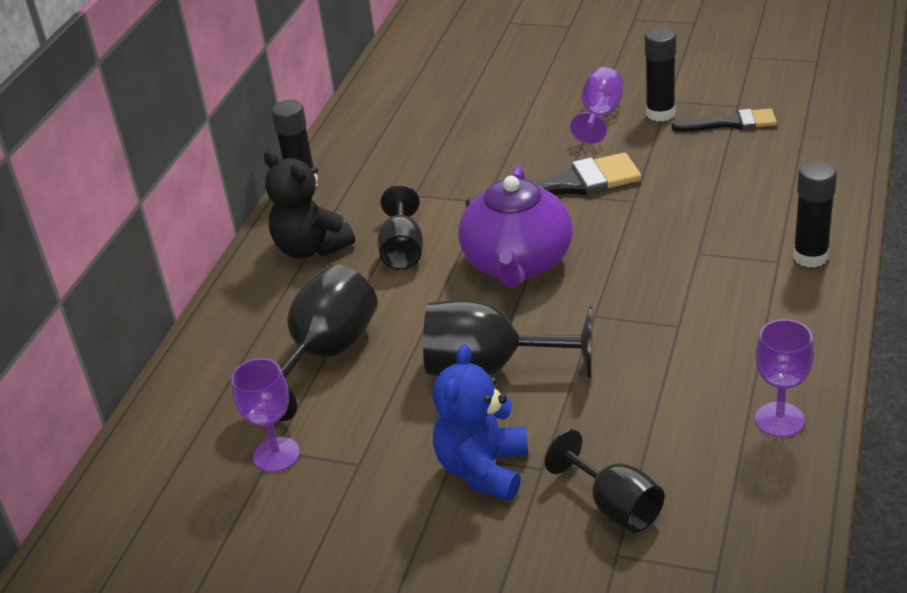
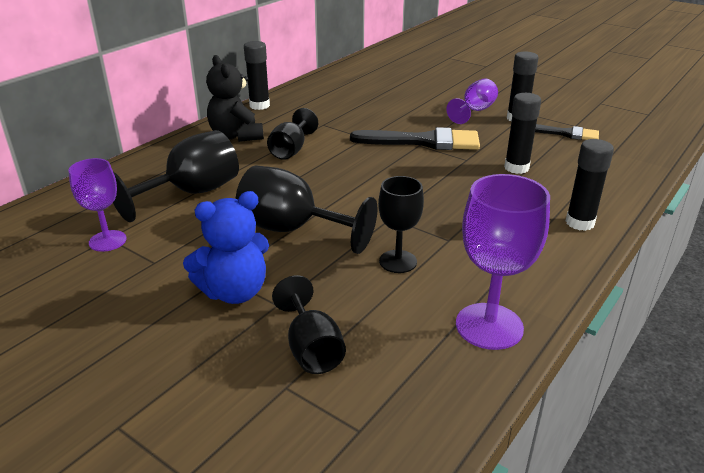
camera: 15 degrees right, 5 degrees down
(483, 469) = (234, 292): blue teddy bear -> blue teddy bear turned 150 degrees counterclockwise
(517, 263) = (360, 174): purple teapot -> none
(639, 372) = (398, 261): none -> black goblet
(700, 196) = (516, 168): none -> black glue stick
(779, 419) = (489, 326): purple goblet -> purple goblet, size x1.55

